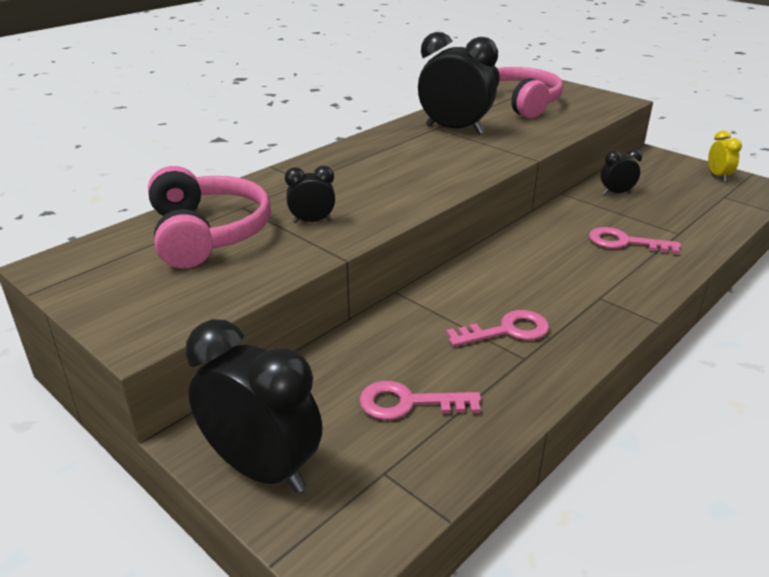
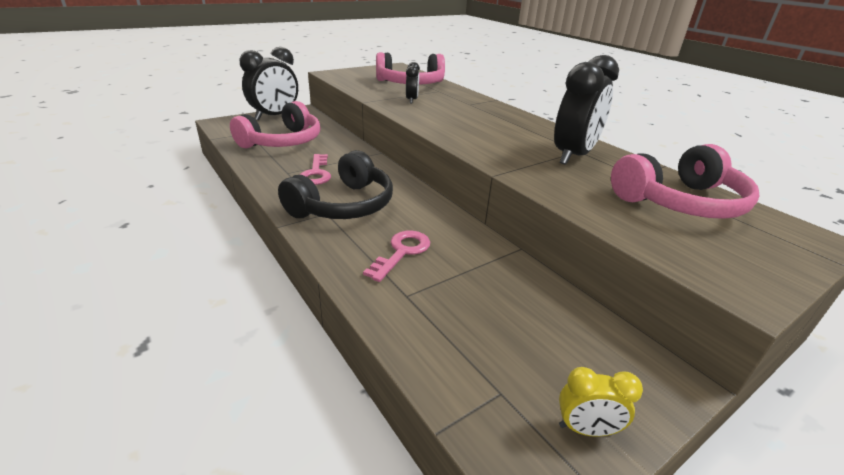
camera: 100 degrees right, 0 degrees up
(408, 403) = (283, 142): pink key -> pink headphones
(573, 289) = (344, 205): none -> black headphones
(616, 193) = (518, 286): black clock -> none

